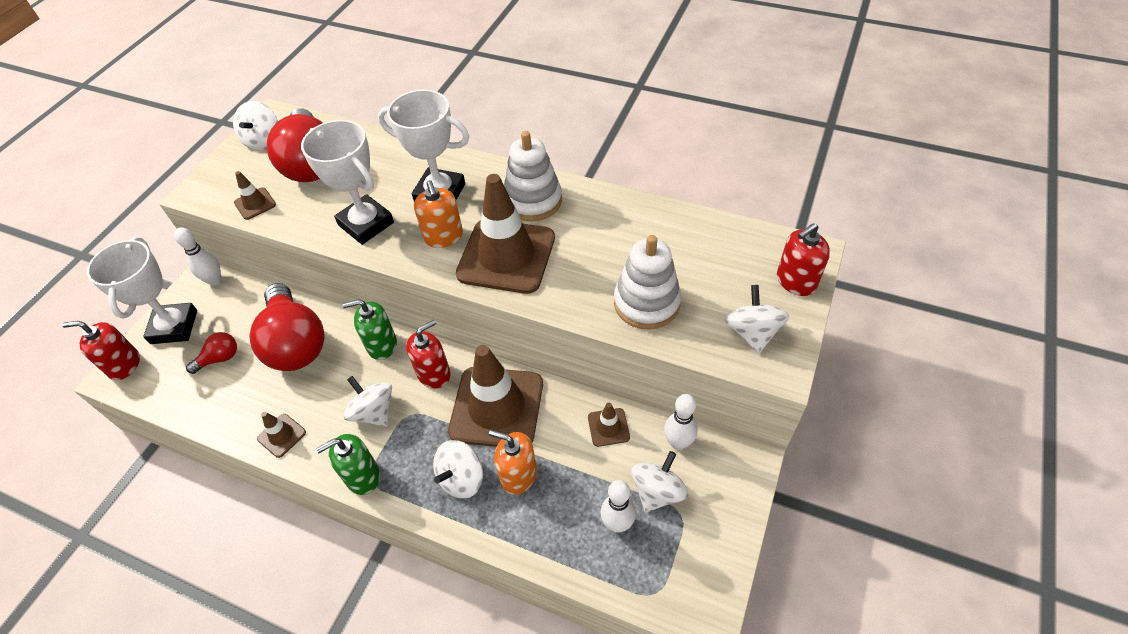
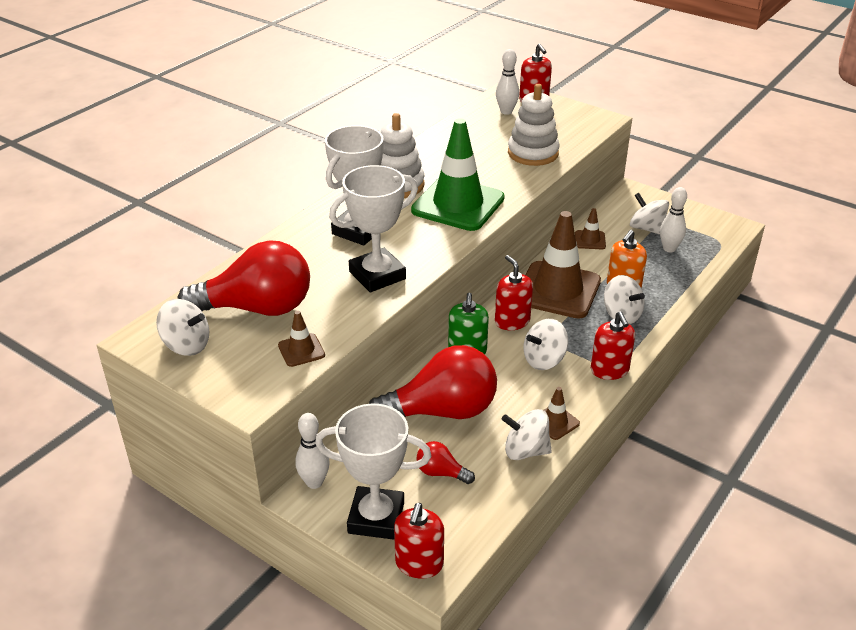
camera: 80 degrees left, 15 degrees down
(220, 358) = (441, 473): red light bulb -> red light bulb turned 45 degrees counterclockwise
(362, 476) = (609, 370): green soap dispenser -> red soap dispenser
(443, 237) = (418, 233): orange soap dispenser -> none
(506, 256) = (458, 204): brown traffic cone -> green traffic cone
(678, 442) = (609, 214): white bowling pin -> white bowling pin (506, 112)
(752, 332) = (572, 122): white spinning top -> white spinning top (525, 451)

